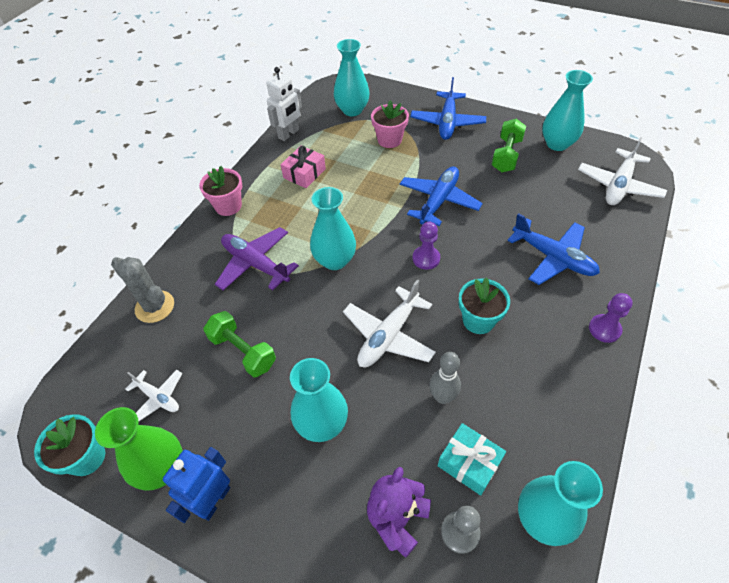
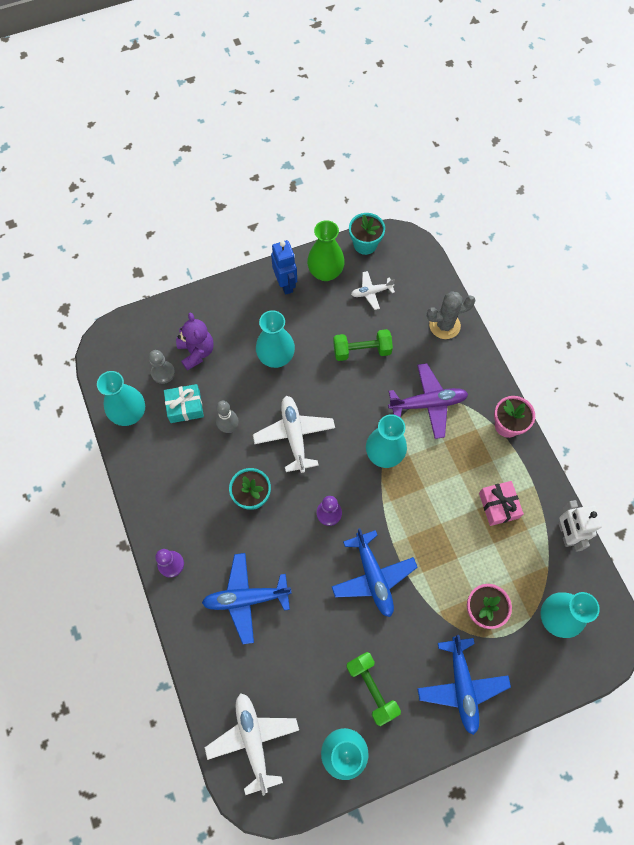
camera: 130 degrees right, 15 degrees up
(447, 122) = (461, 686): blue plane -> blue plane turned 150 degrees counterclockwise

